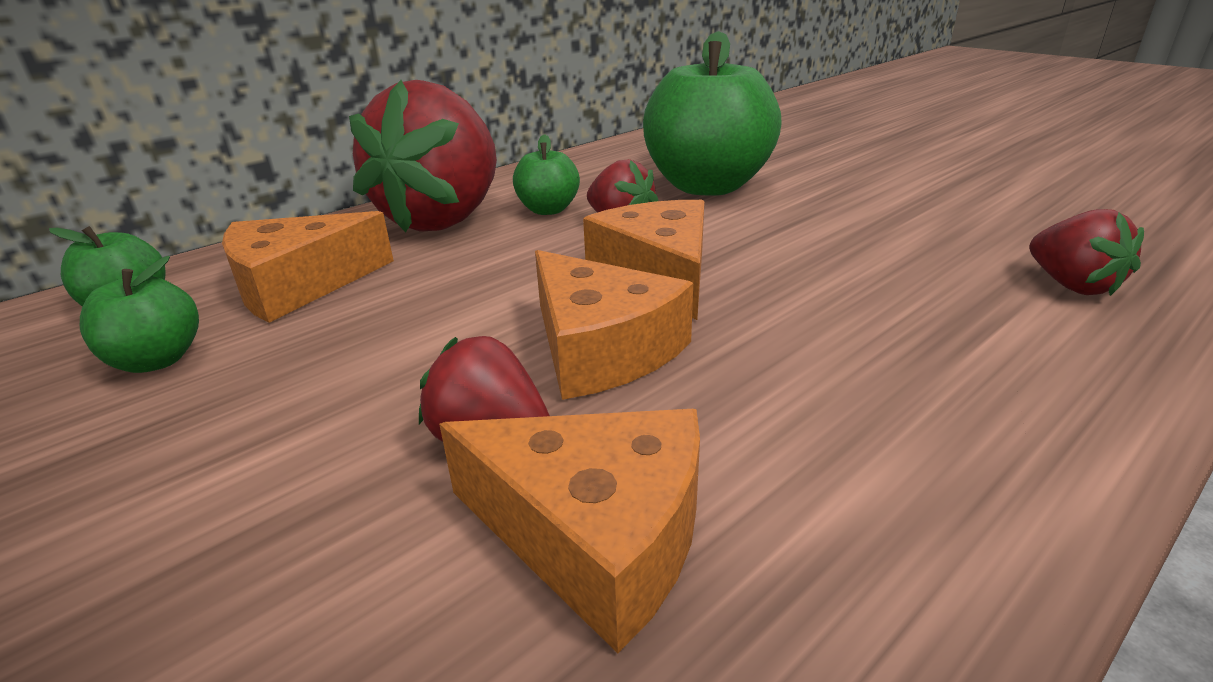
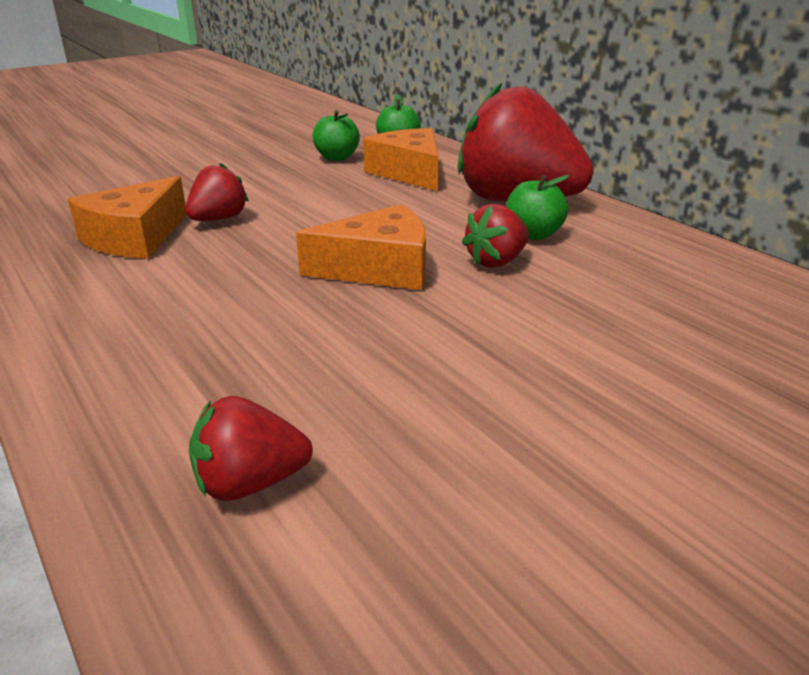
camera: 95 degrees right, 0 degrees up
(601, 348) = (283, 245): orange cheese -> none
(707, 186) = (607, 313): green apple -> none

